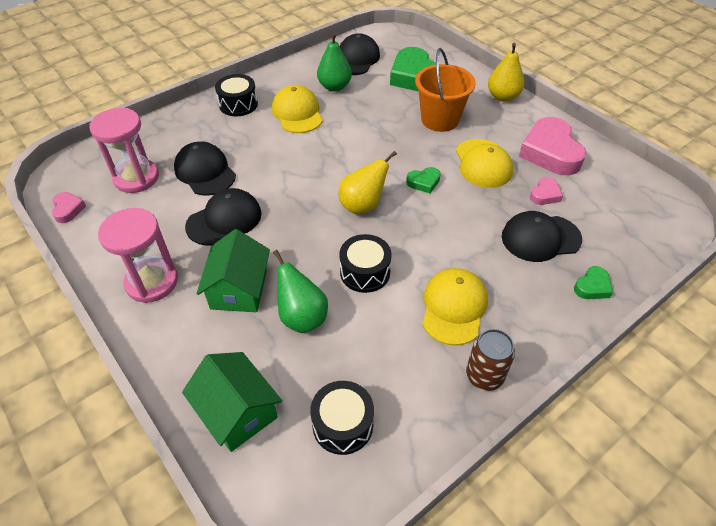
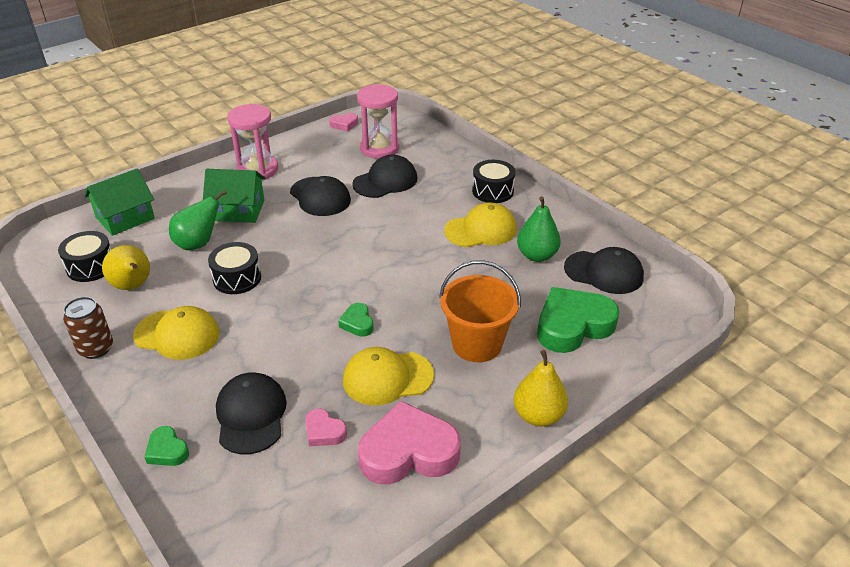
camera: 90 degrees right, 10 degrees down
(363, 205) = (326, 277): yellow pear -> yellow pear (133, 286)

